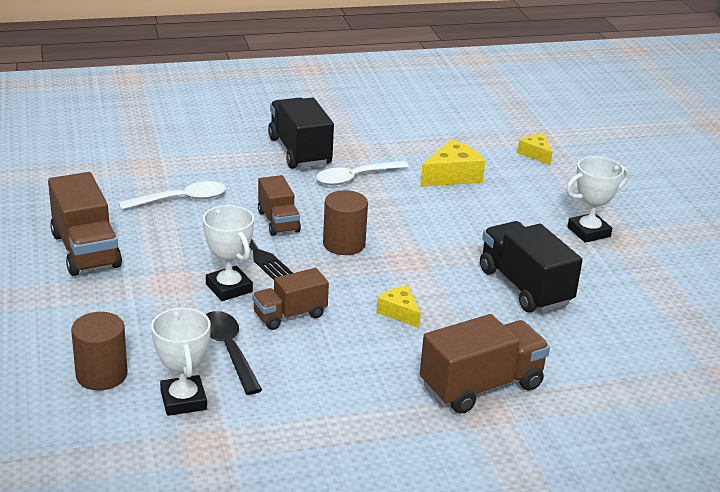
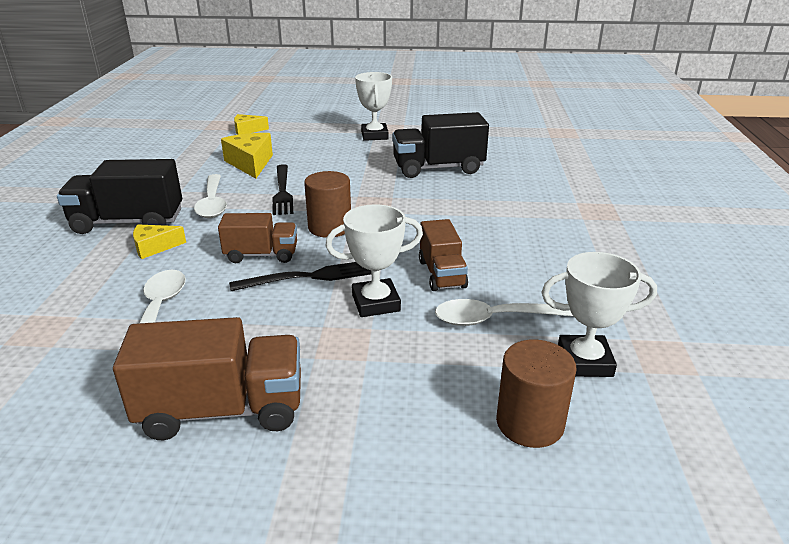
camera: 70 degrees left, 0 degrees up
(229, 350) = (495, 319): black spoon -> white spoon
(399, 312) = (456, 221): yellow cheese -> yellow cheese (154, 247)
(400, 206) = (282, 192): none -> black fork
(481, 386) = (568, 207): brown truck -> none

